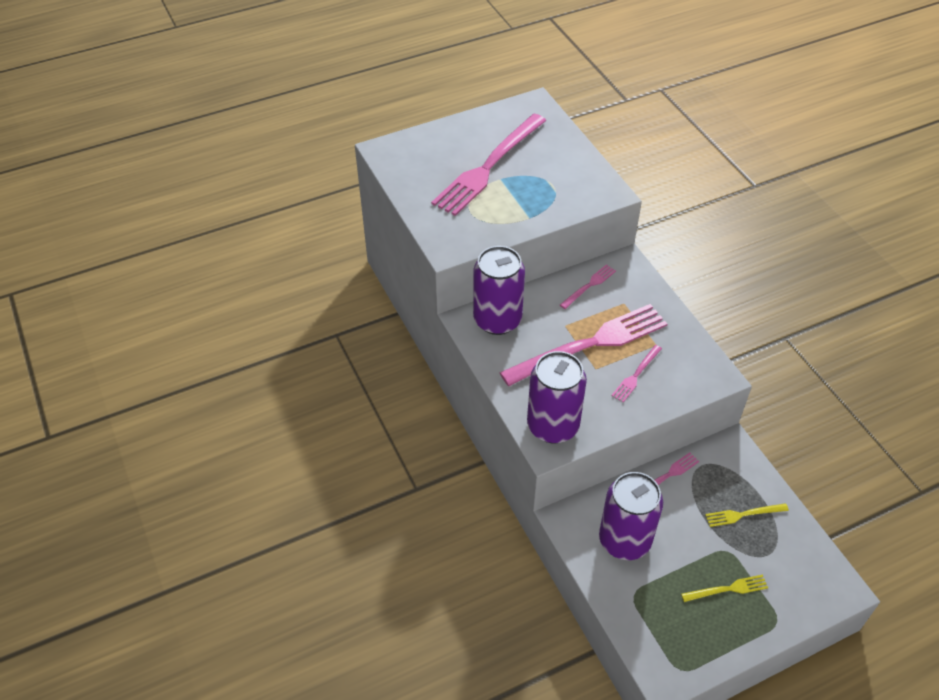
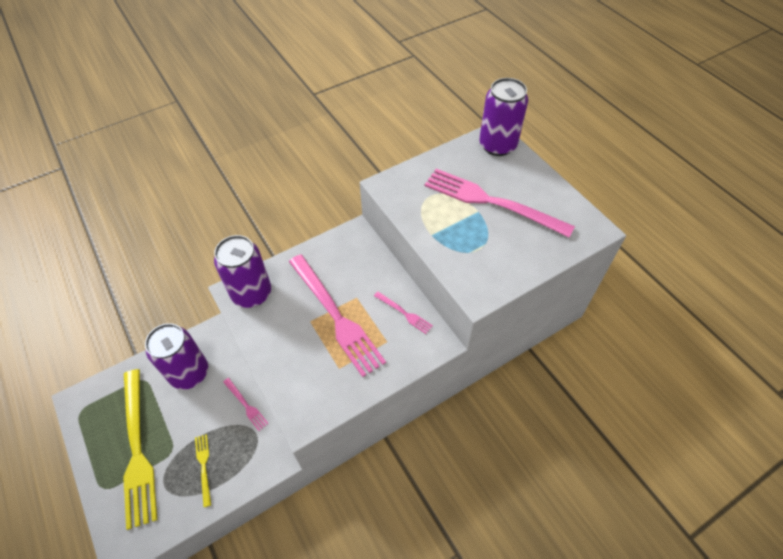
camera: 85 degrees right, 5 degrees up
(497, 320) = (358, 251): purple can -> purple can (497, 145)
(636, 375) = (303, 352): pink fork -> none
(727, 589) = (137, 449): yellow fork -> yellow fork, size x2.29

